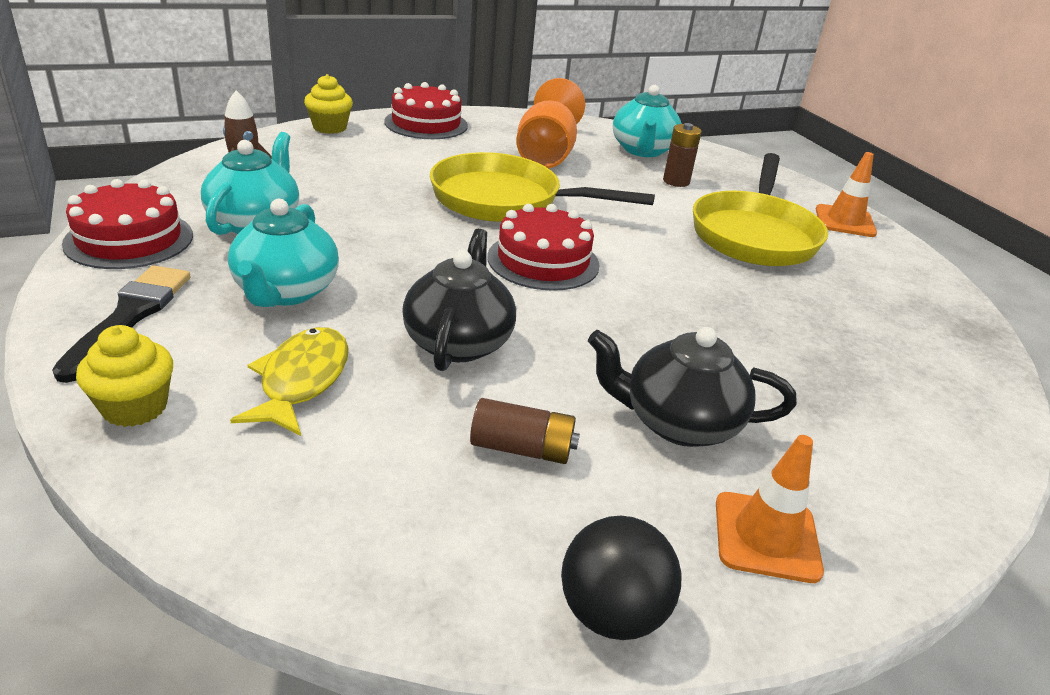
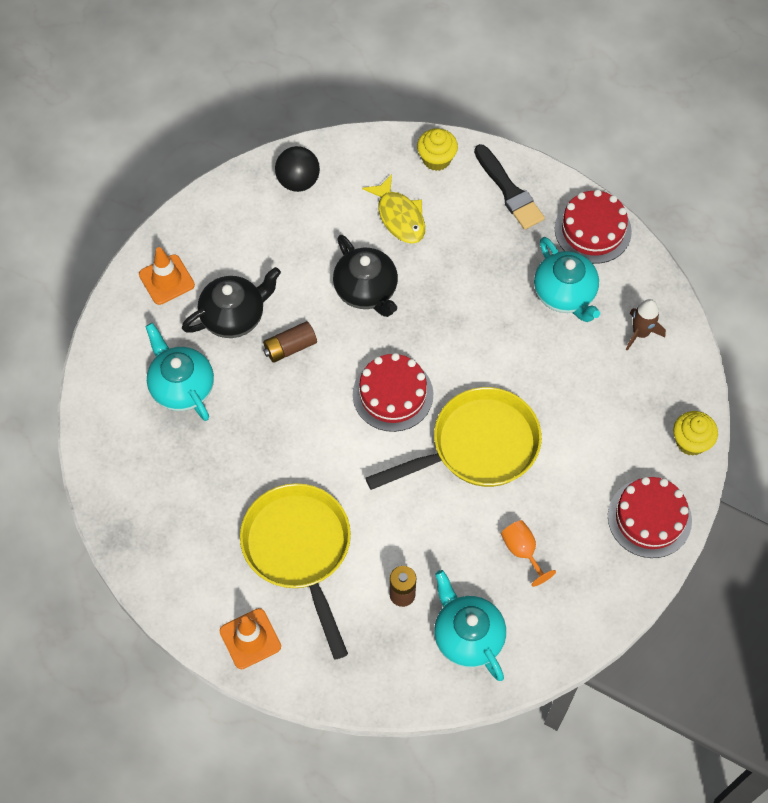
camera: 145 degrees right, 30 degrees up
(286, 291) = (476, 258): turquoise teapot -> turquoise teapot (182, 387)
(522, 448) = (284, 252): brown battery -> brown battery (290, 347)
(546, 154) = (522, 551): orange goblet -> orange goblet, size x0.52
(611, 613) = (201, 209): black ball -> black ball (298, 181)

